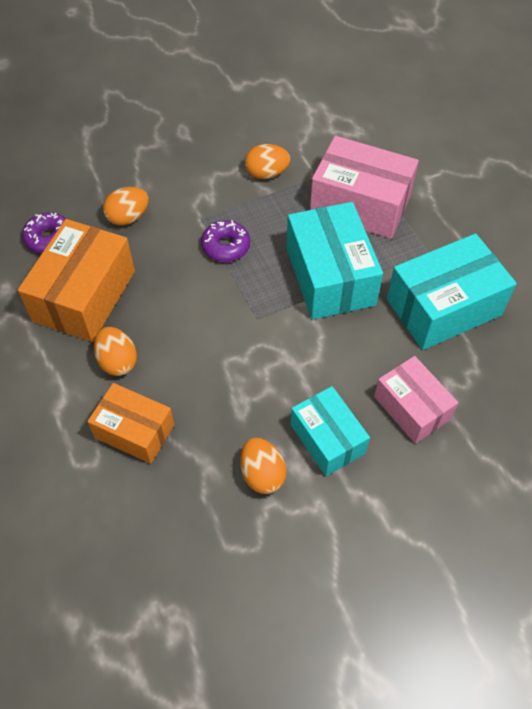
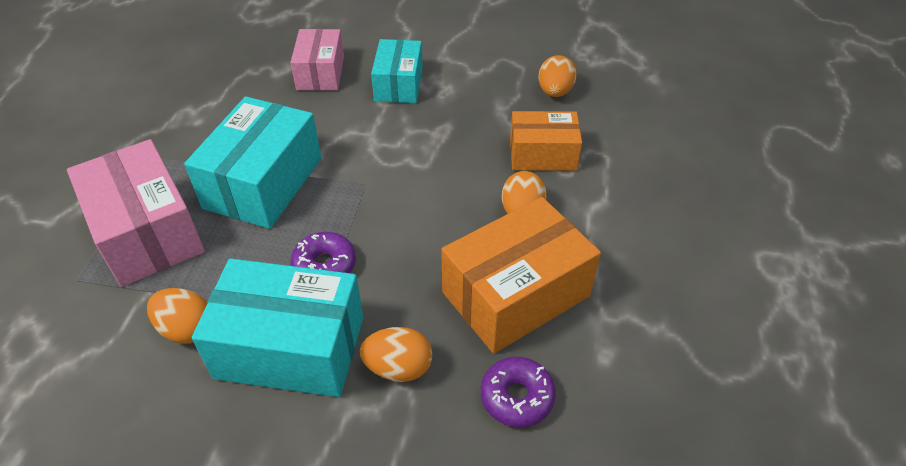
camera: 145 degrees left, 10 degrees down
(134, 431) = (542, 154): orange box -> orange box turned 60 degrees counterclockwise
(262, 474) = (464, 88): orange egg -> orange egg (555, 92)
(443, 307) = (210, 114): turquoise box -> turquoise box (290, 347)

